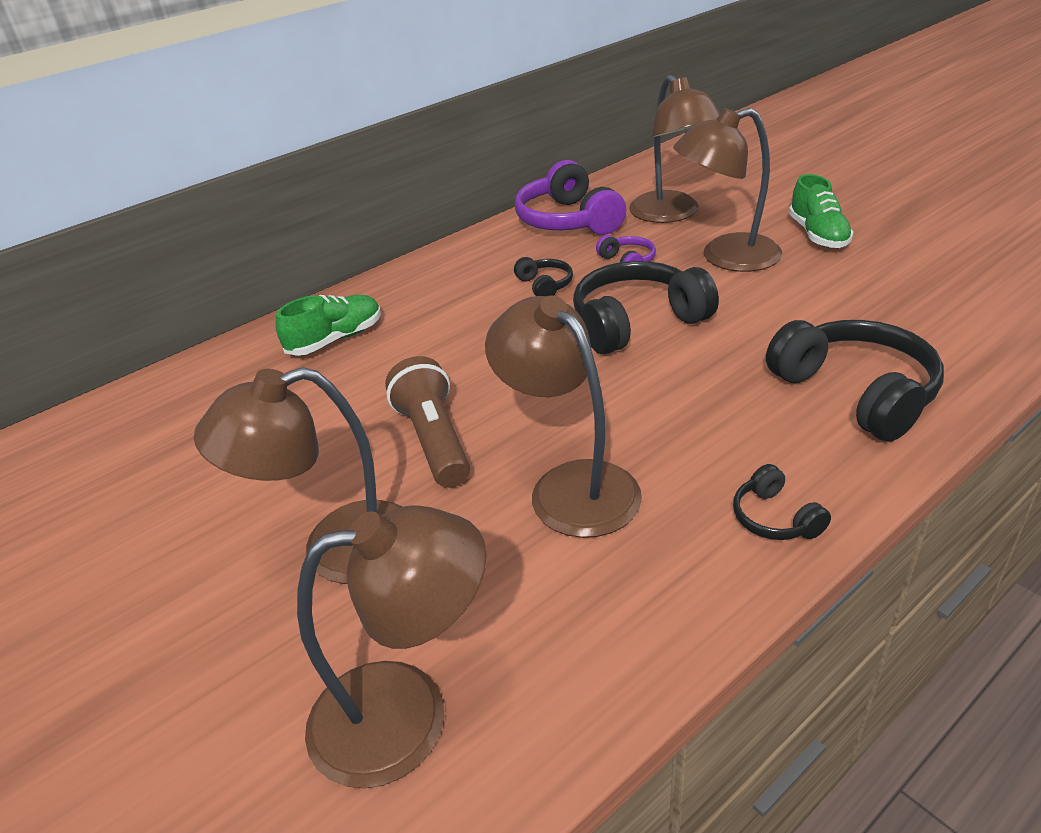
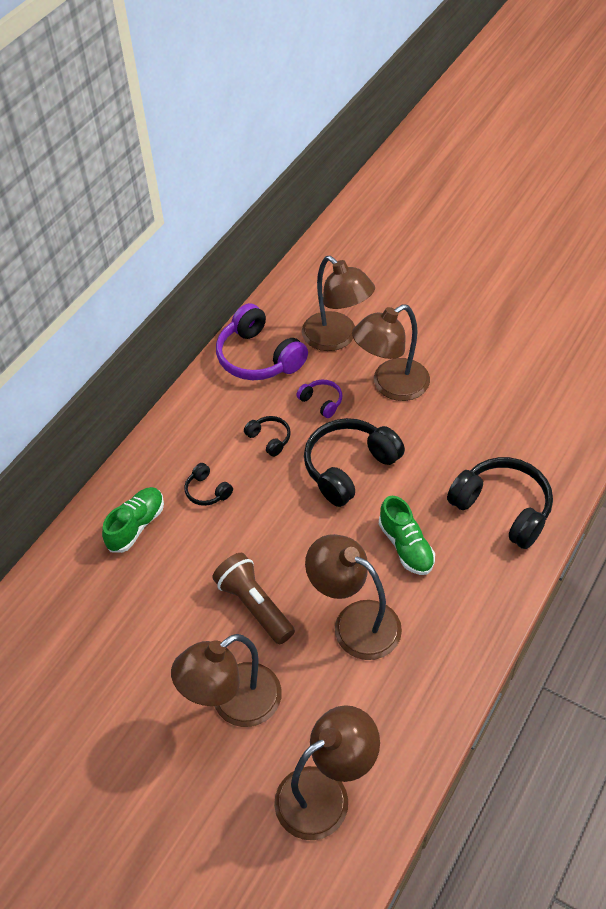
camera: 20 degrees left, 15 degrees up
(775, 518) = (477, 619): black headphones -> black headphones (207, 491)
(818, 235) = (449, 349): green shoe -> green shoe (406, 546)

